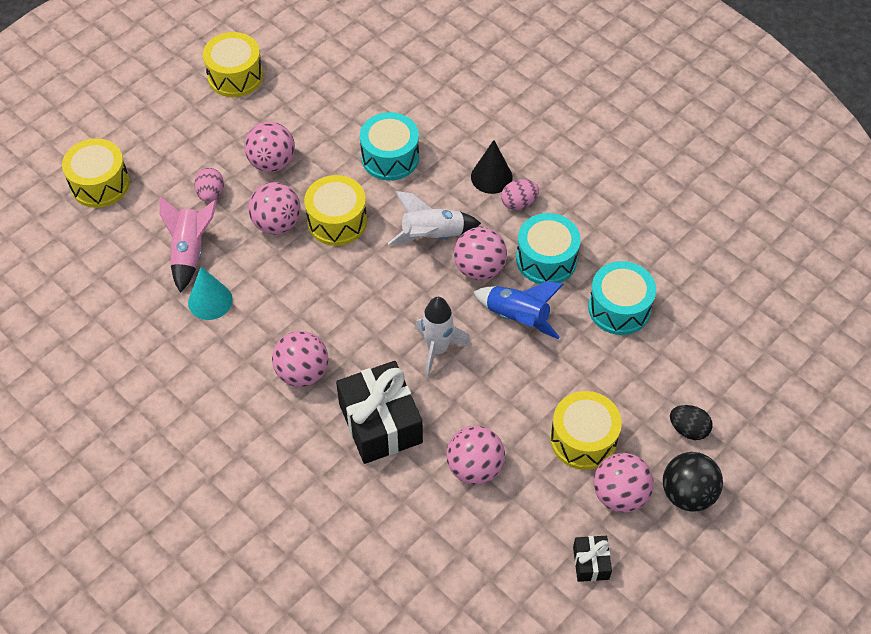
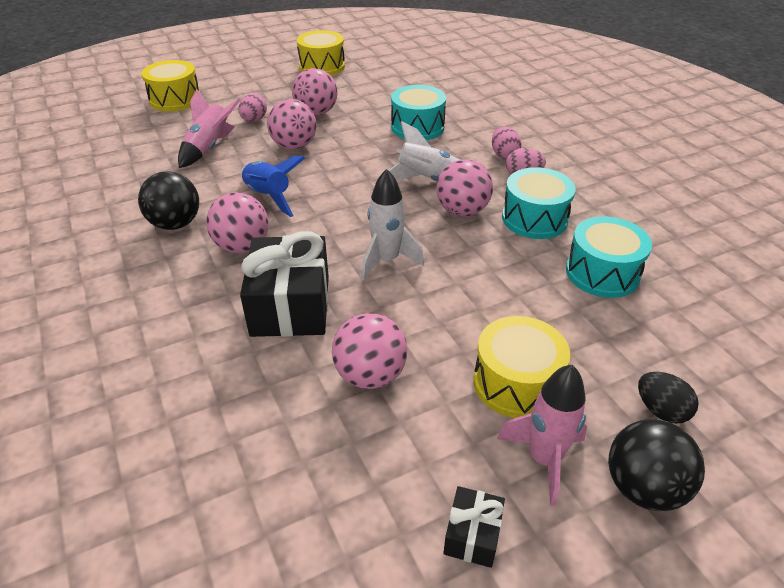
camera: 20 degrees right, 15 degrees down
(210, 301) = (200, 180): turquoise cone -> none
(224, 365) = (175, 224): none -> black ball
(337, 221) = (347, 154): yellow drum -> none
(491, 177) = (504, 155): black cone -> pink egg
(517, 318) = (484, 255): blue rocket -> blue rocket (268, 197)
(619, 495) = (544, 459): pink ball -> pink rocket

